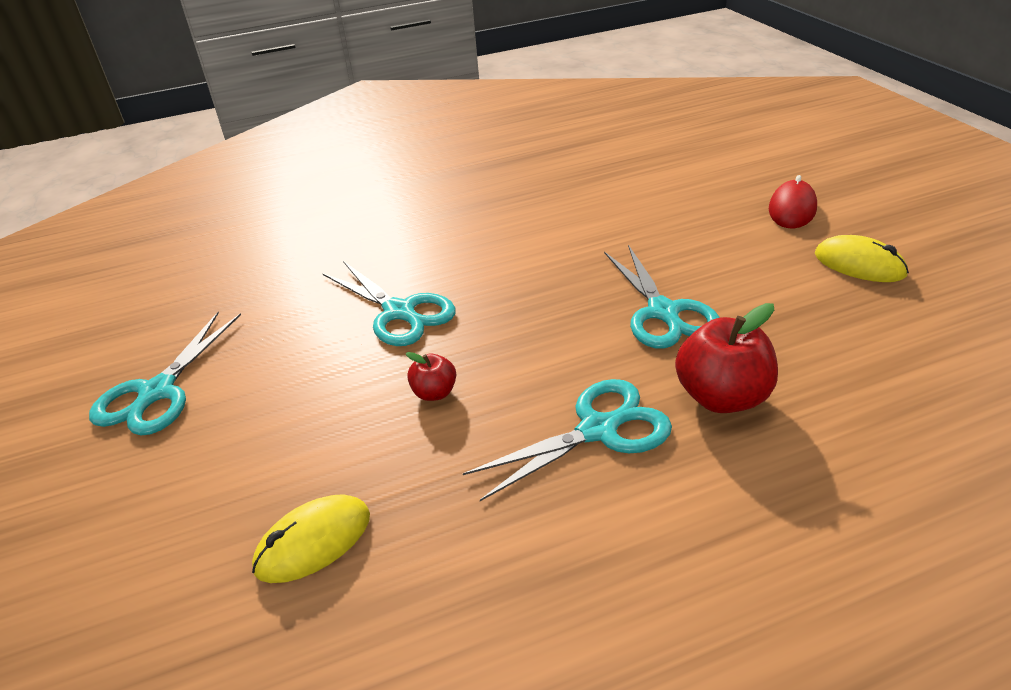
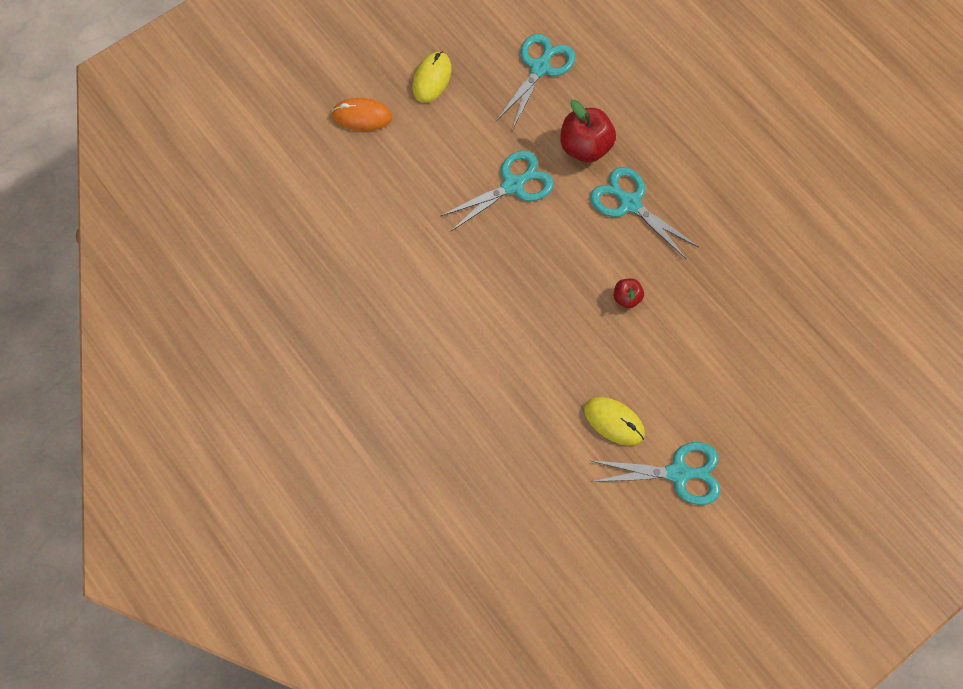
camera: 110 degrees left, 30 degrees up
(313, 542) = (749, 317): yellow mouse -> yellow mouse (614, 421)
(400, 312) = (554, 350): turquoise scissors -> turquoise scissors (540, 68)
(792, 209) = (362, 116): red mouse -> orange mouse

